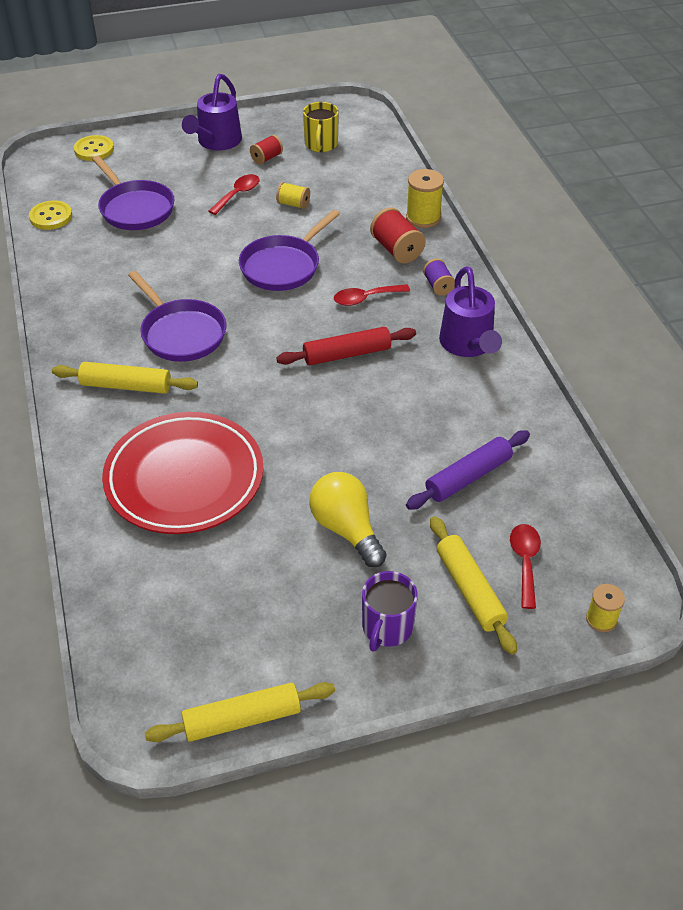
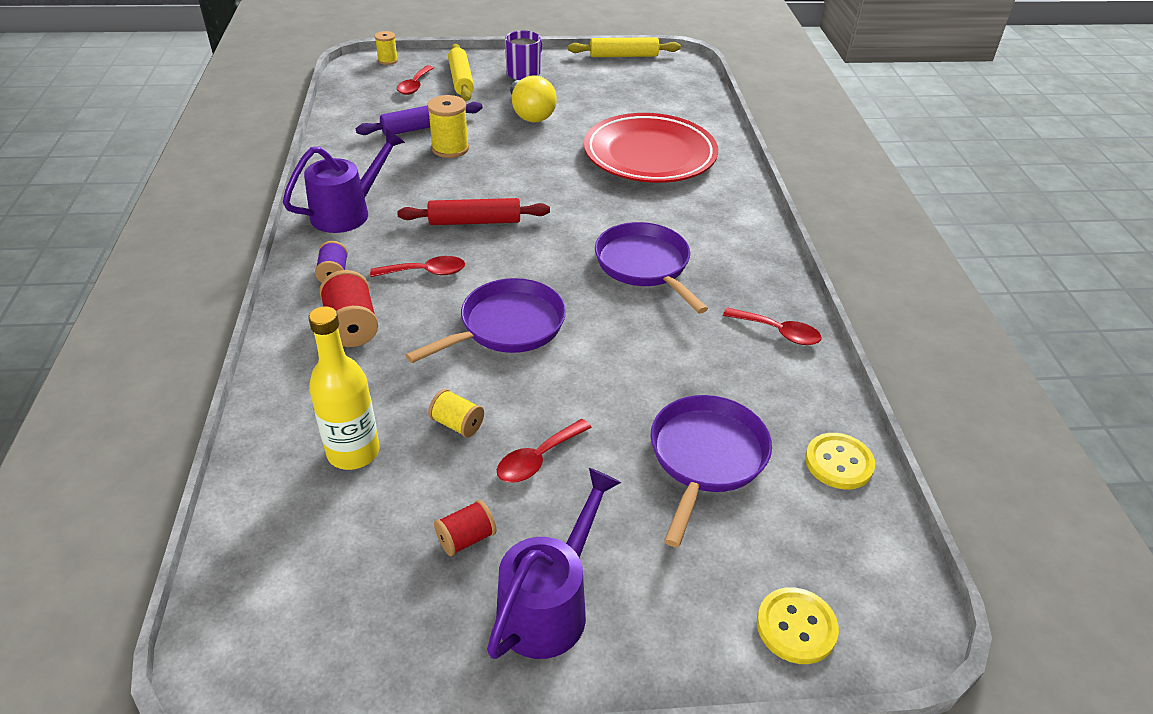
camera: 170 degrees left, 5 degrees down
(72, 292) = (778, 332): none -> red spoon
(126, 386) = (703, 225): yellow rolling pin -> none
(135, 208) = (705, 458): purple pan -> purple pan turned 45 degrees clockwise
(321, 144) = (353, 558): yellow mug -> none
(348, 183) = (353, 452): none -> yellow bottle
(423, 218) = (283, 369): yellow spool -> yellow spool (450, 148)
(468, 345) = (348, 212): purple watering can -> purple watering can turned 45 degrees clockwise

